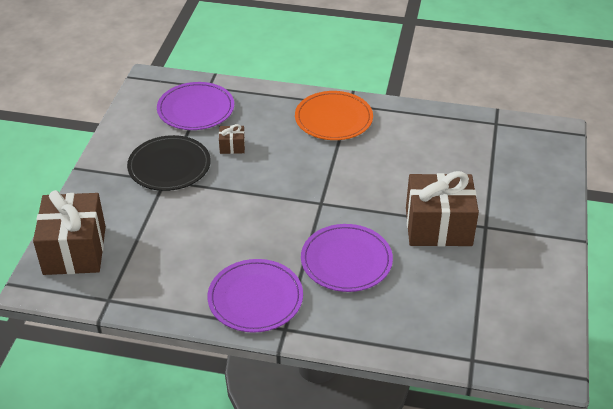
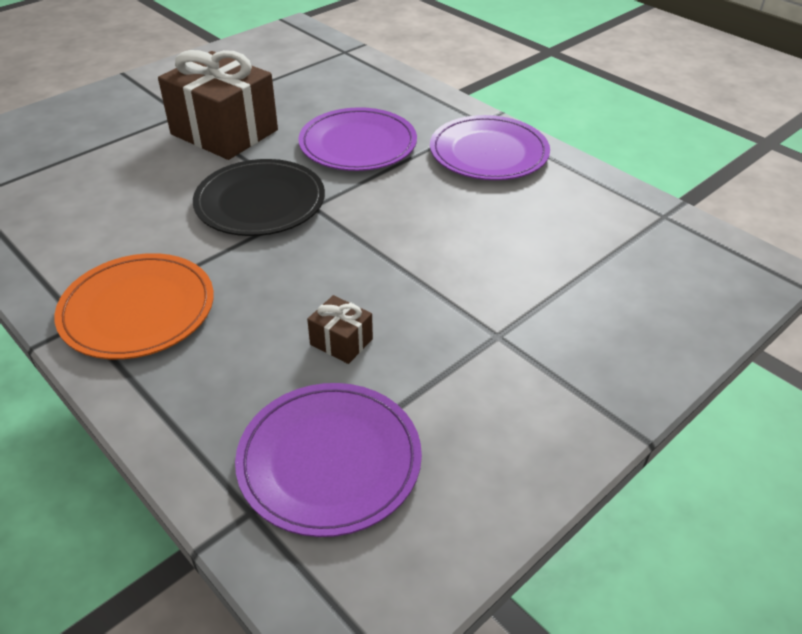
camera: 145 degrees left, 0 degrees up
(75, 250) = (693, 291): brown gift -> none
(169, 166) = (472, 357): black plate -> black plate (260, 202)

